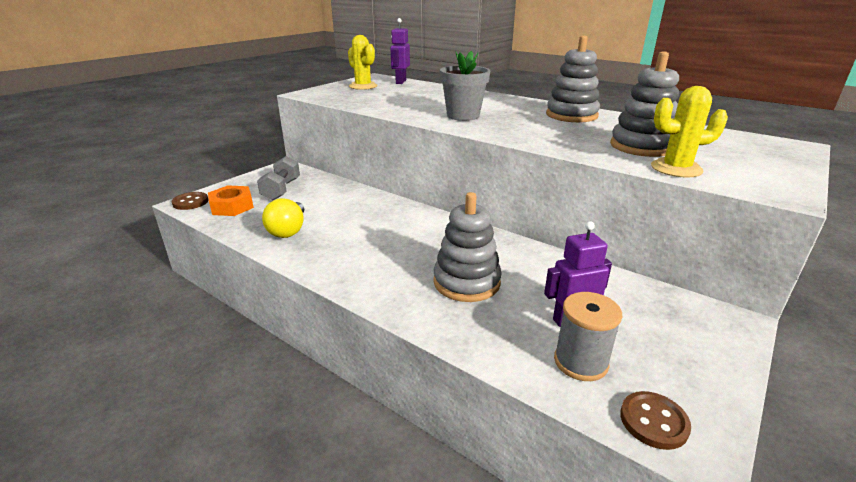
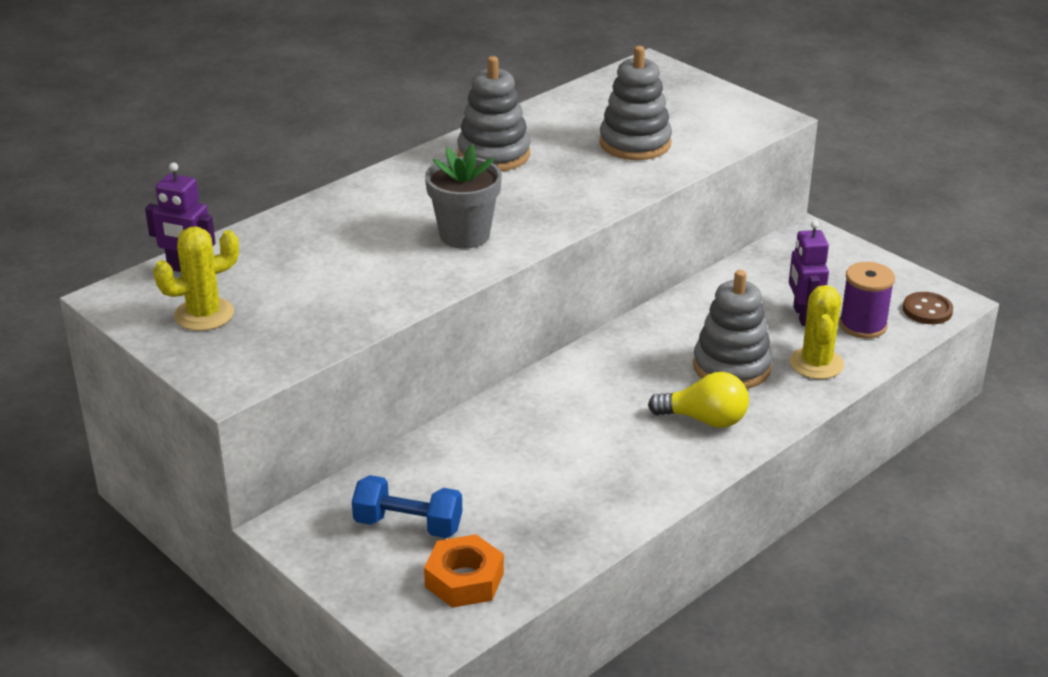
camera: 80 degrees left, 5 degrees up
(190, 202) = (428, 637): brown button -> none
(281, 190) = (408, 525): grey dumbbell -> blue dumbbell
(288, 230) = (572, 508): yellow light bulb -> yellow light bulb (704, 420)
(580, 362) = (863, 325): grey spool -> purple spool
(676, 169) = (706, 145): yellow cactus -> yellow cactus (816, 364)

